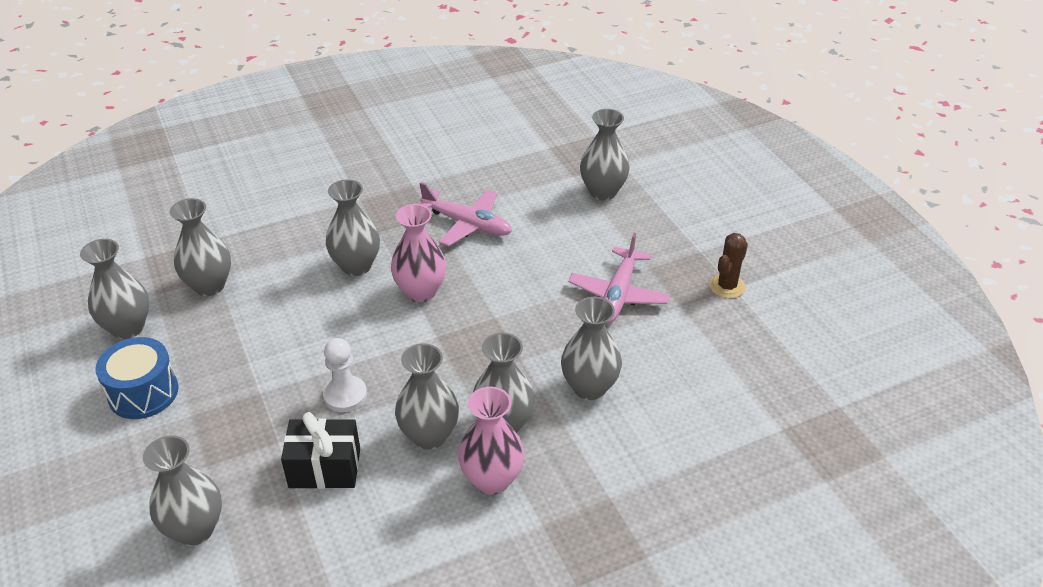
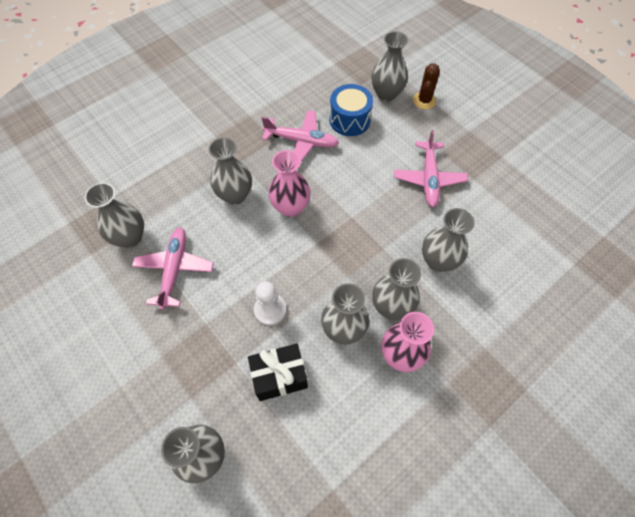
camera: 15 degrees left, 20 degrees up
(128, 328) = (81, 290): grey vase -> none
(143, 393) = (116, 346): blue drum -> blue drum (350, 120)
(247, 329) = (174, 270): none -> pink plane
(727, 286) = (498, 156): brown cactus -> brown cactus (424, 100)

